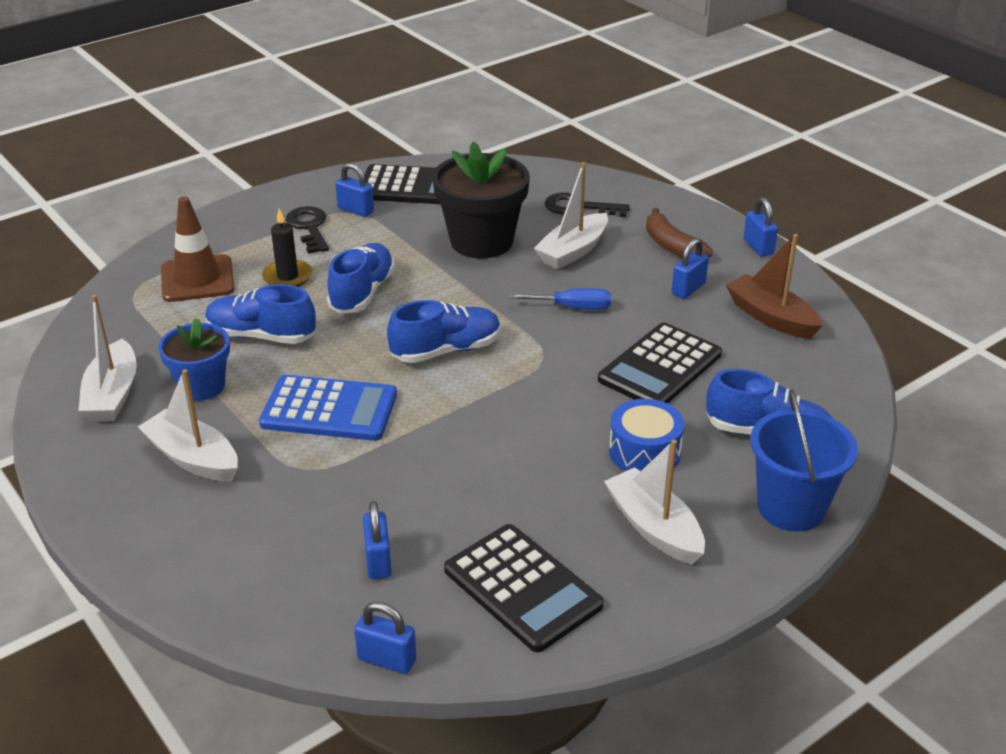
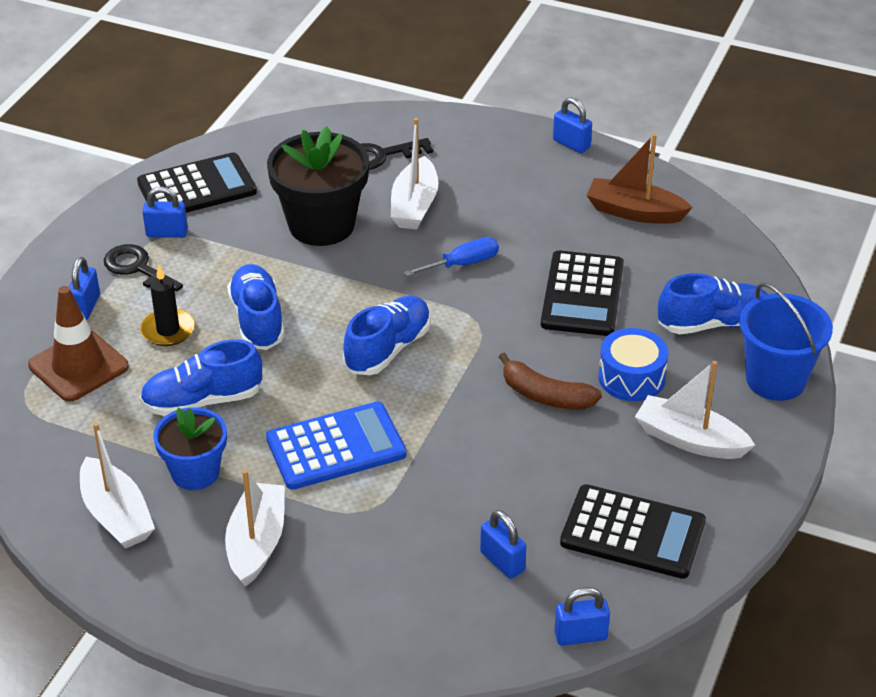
camera: 30 degrees left, 5 degrees up
(193, 458) = (257, 543): white boat -> white boat turned 90 degrees clockwise
(672, 246) = (497, 169): brown banana -> brown banana (545, 395)
(688, 289) = (545, 208): blue padlock -> blue padlock (86, 307)

